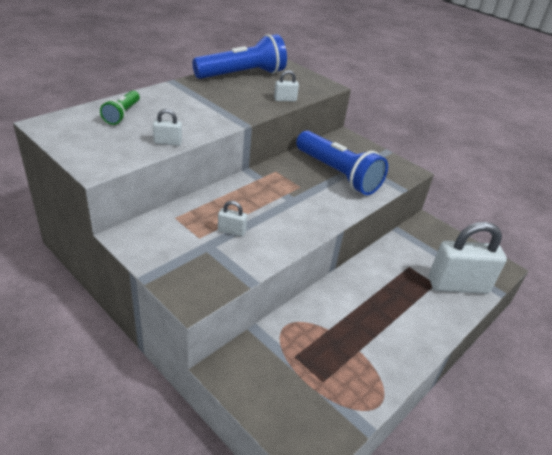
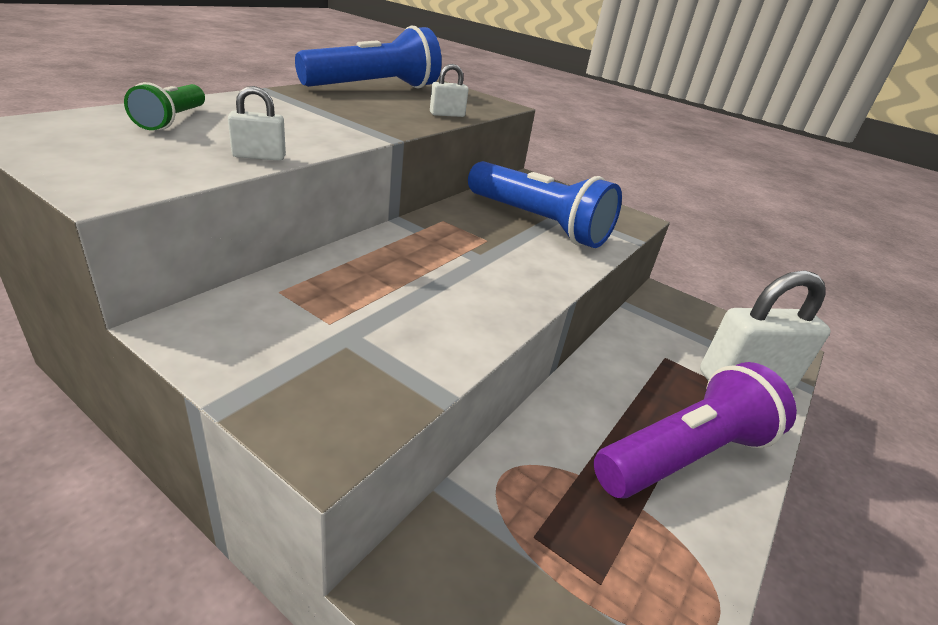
camera: 10 degrees left, 5 degrees down
(231, 231) = (388, 309): white padlock -> none
(396, 325) = (685, 455): none -> purple flashlight

